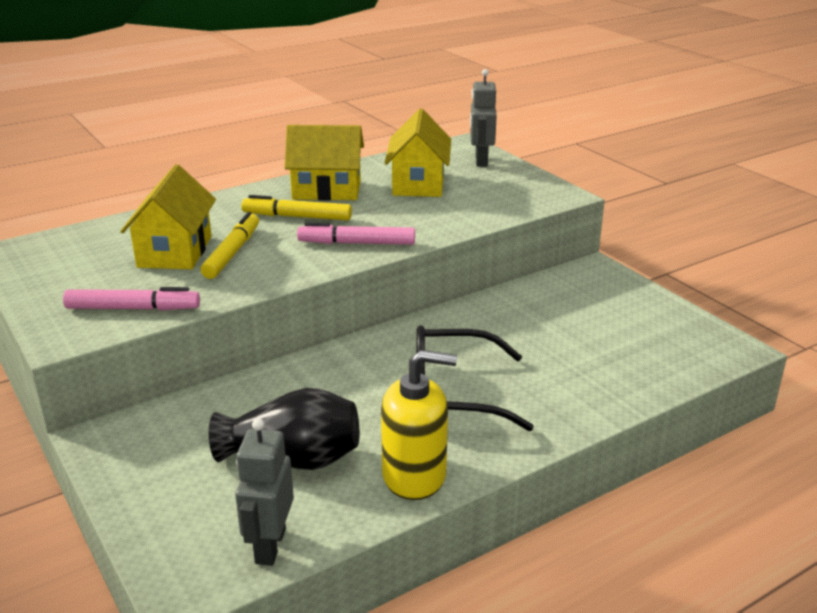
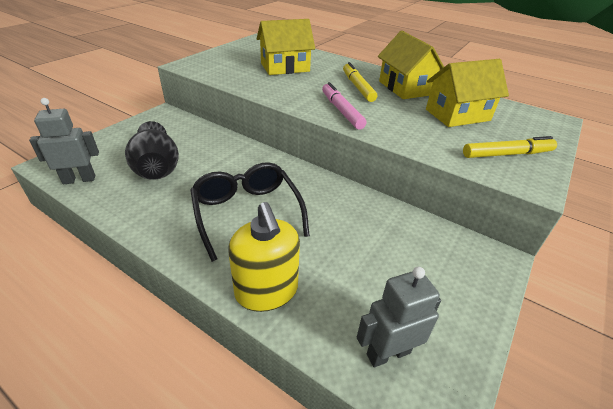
camera: 65 degrees right, 10 degrees up
(133, 308) = (219, 71): pink marker -> none
(232, 253) = (296, 80): yellow marker -> yellow marker (507, 154)
(414, 475) = (148, 216): yellow soap dispenser -> yellow soap dispenser (266, 291)
(481, 161) = (537, 132): grey robot -> grey robot (388, 353)

